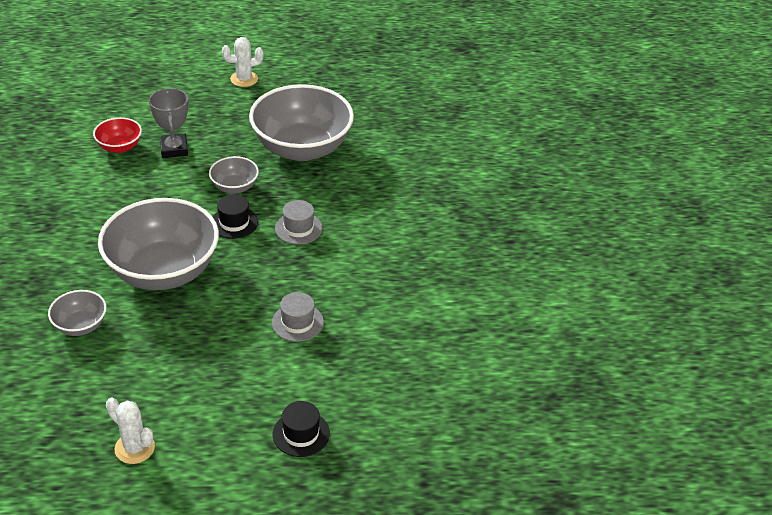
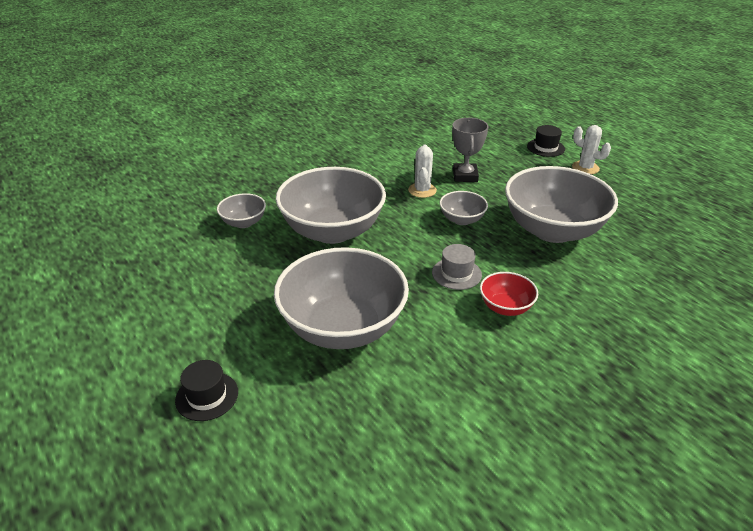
camera: 60 degrees right, 5 degrees down
(120, 147) = (436, 155): red bowl -> red bowl (505, 307)
(134, 448) = (135, 305): white cactus -> white cactus (422, 190)
(174, 149) = (465, 176): grey trophy -> grey trophy turned 45 degrees counterclockwise
(234, 222) = (422, 238): black hat -> black hat (545, 148)
(297, 322) = (343, 327): grey hat -> grey bowl

